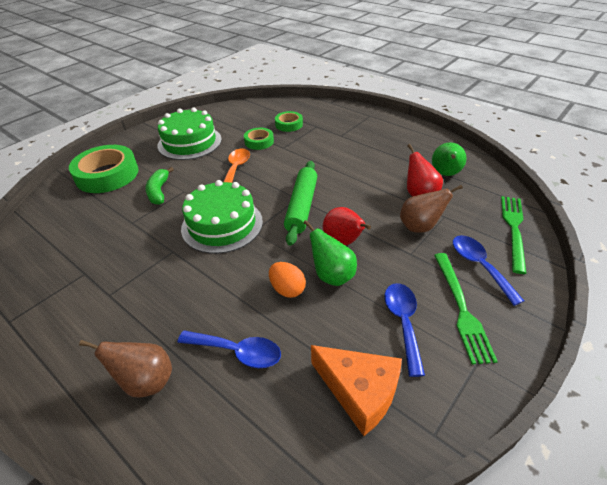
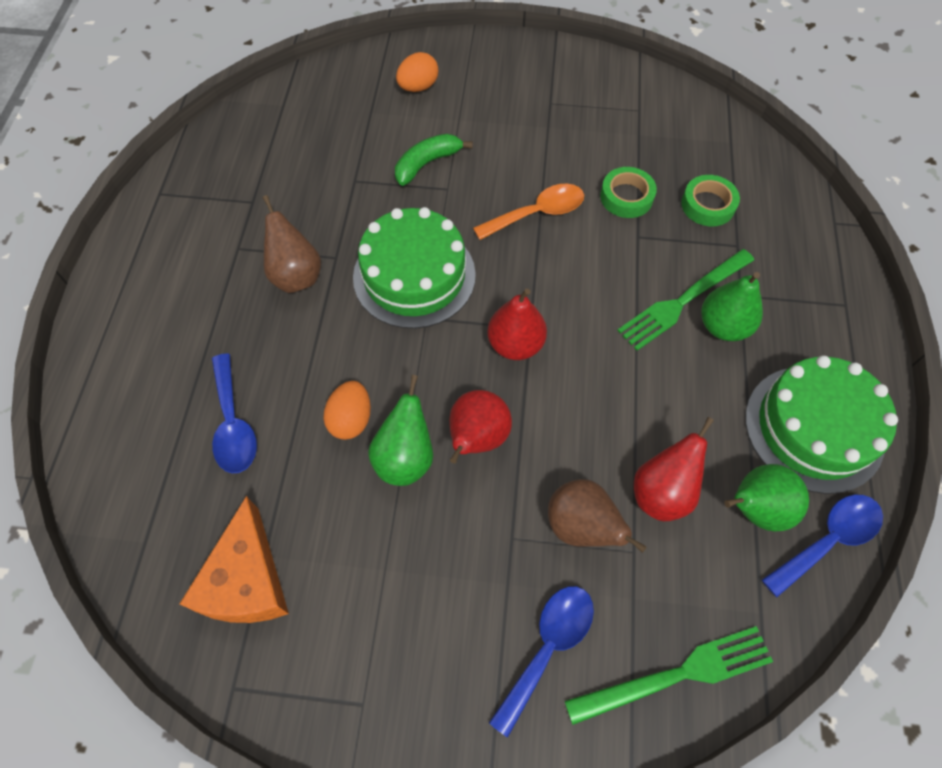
camera: 55 degrees right, 20 degrees up
(107, 175) = (418, 87): green tape -> orange egg
(146, 381) = (156, 364): brown pear -> brown pear (296, 275)
(190, 142) = (554, 117): green cake -> green cake (814, 428)
(301, 206) = (515, 344): green rolling pin -> red pear
(352, 145) = (723, 326): none -> green pear
(403, 322) = (376, 584): blue spoon -> blue spoon (828, 540)
(461, 308) = (444, 650): green fork -> green fork (683, 300)

